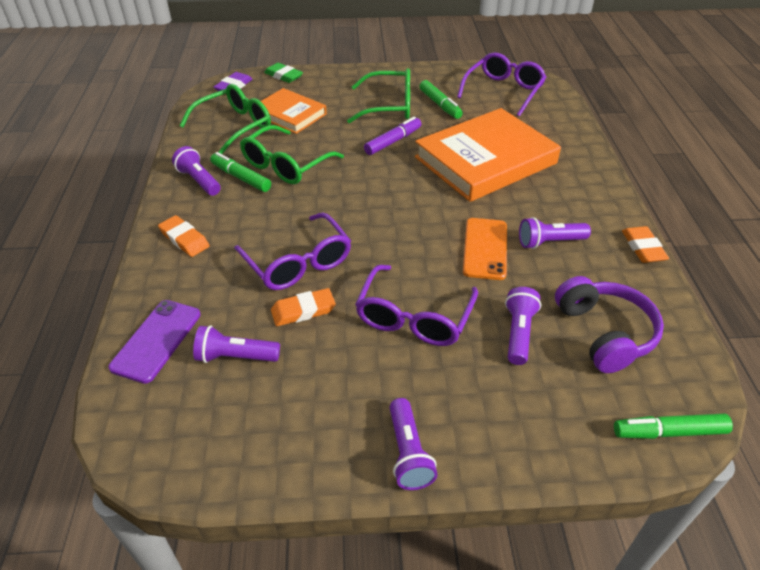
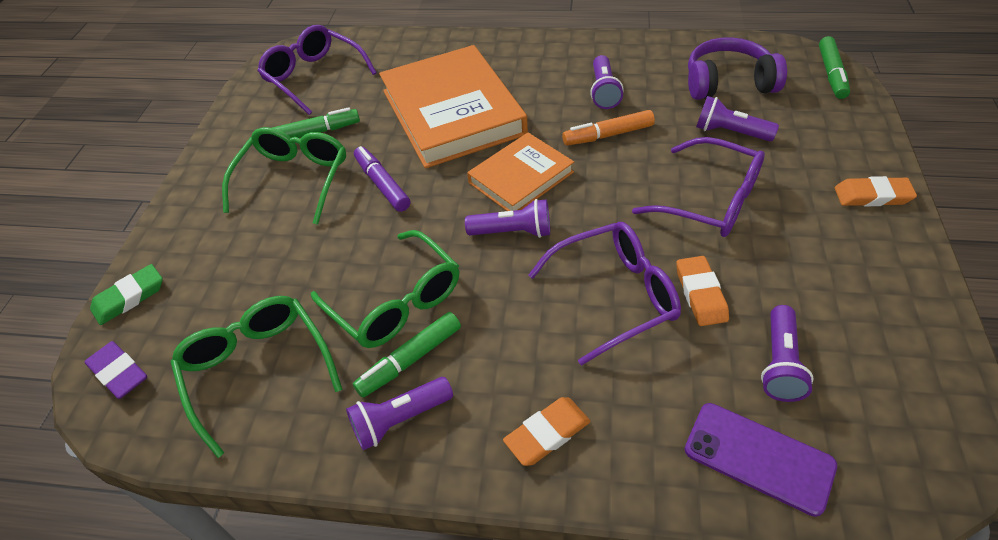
camera: 75 degrees left, 5 degrees up
(290, 114) = (258, 293): orange book -> orange book (521, 177)
(408, 453) = (886, 223): purple flashlight -> purple flashlight (513, 232)
(485, 248) = (608, 135): orange phone -> orange marker
(643, 248) = (619, 40): orange eraser -> orange eraser (872, 196)

